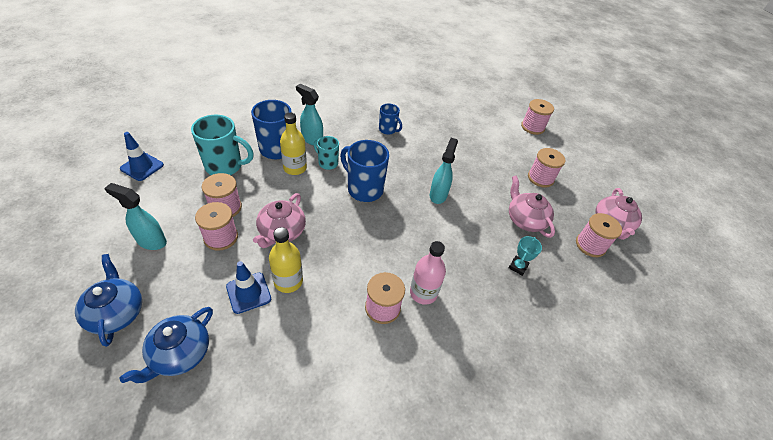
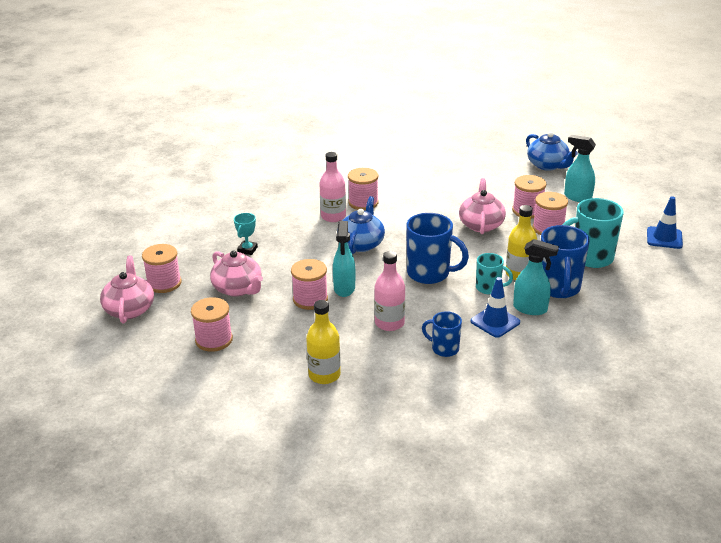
camera: 170 degrees right, 15 degrees down
(151, 241) = (577, 197): turquoise spray bottle -> turquoise spray bottle turned 150 degrees counterclockwise
(180, 354) = (486, 160): blue teapot -> blue teapot (361, 244)
(248, 293) = (471, 189): blue traffic cone -> blue traffic cone (495, 322)
(288, 281) = (447, 200): yellow bottle -> yellow bottle (324, 375)
(415, 156) = (389, 323): none -> pink bottle
(532, 127) = (218, 420): pink spool -> pink spool (310, 299)

